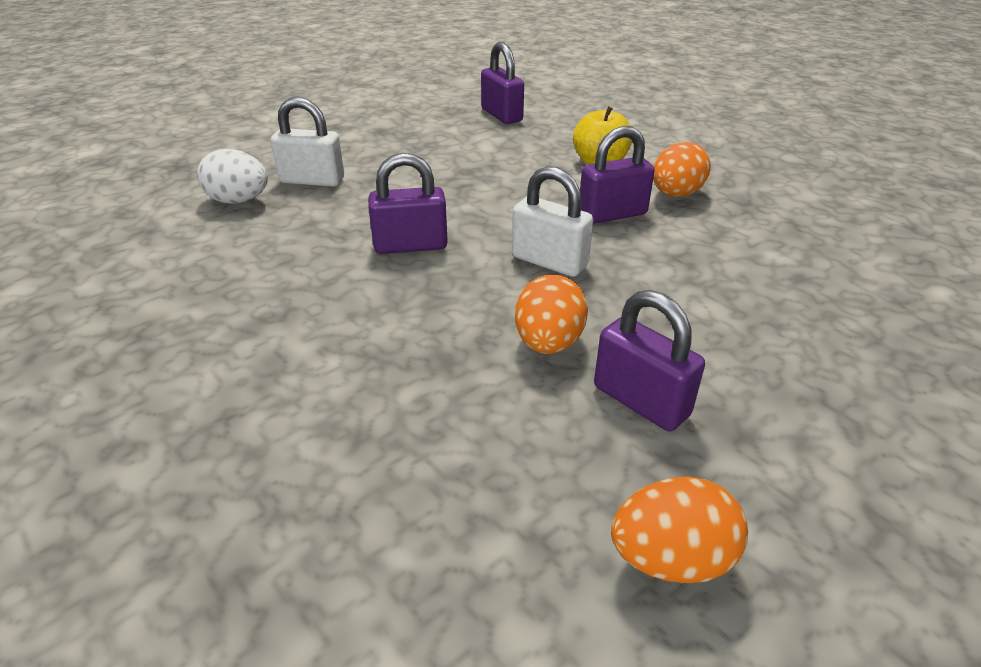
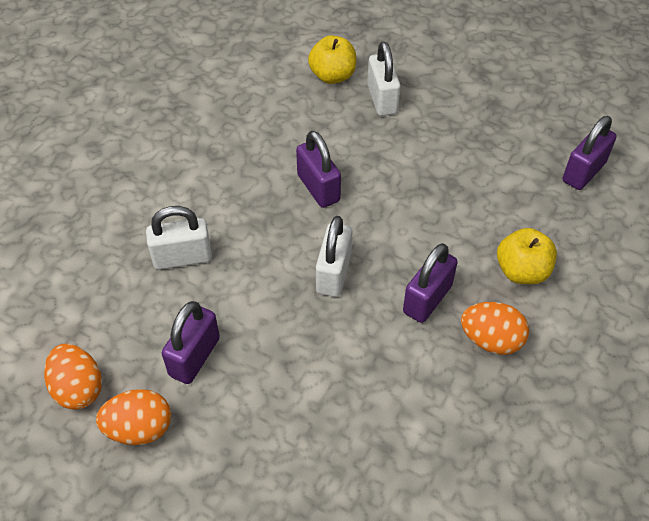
camera: 70 degrees right, 15 degrees up
(239, 201) = (332, 76): white egg -> yellow apple
(451, 381) = (182, 257): none -> white padlock
(548, 343) = (235, 296): orange egg -> orange egg (139, 429)
(612, 214) = (427, 299): purple padlock -> purple padlock turned 75 degrees clockwise

